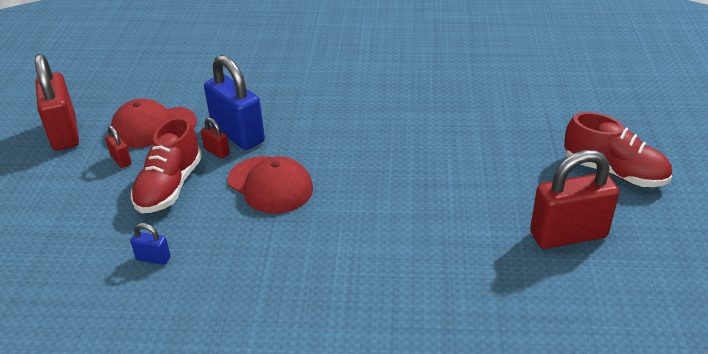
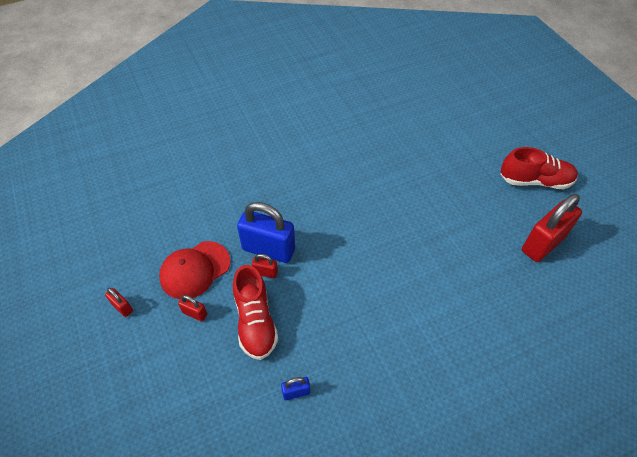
camera: 30 degrees left, 15 degrees up
(64, 133) = (122, 307): red padlock -> red padlock, size x0.45
(270, 185) = (329, 286): red cap -> none

